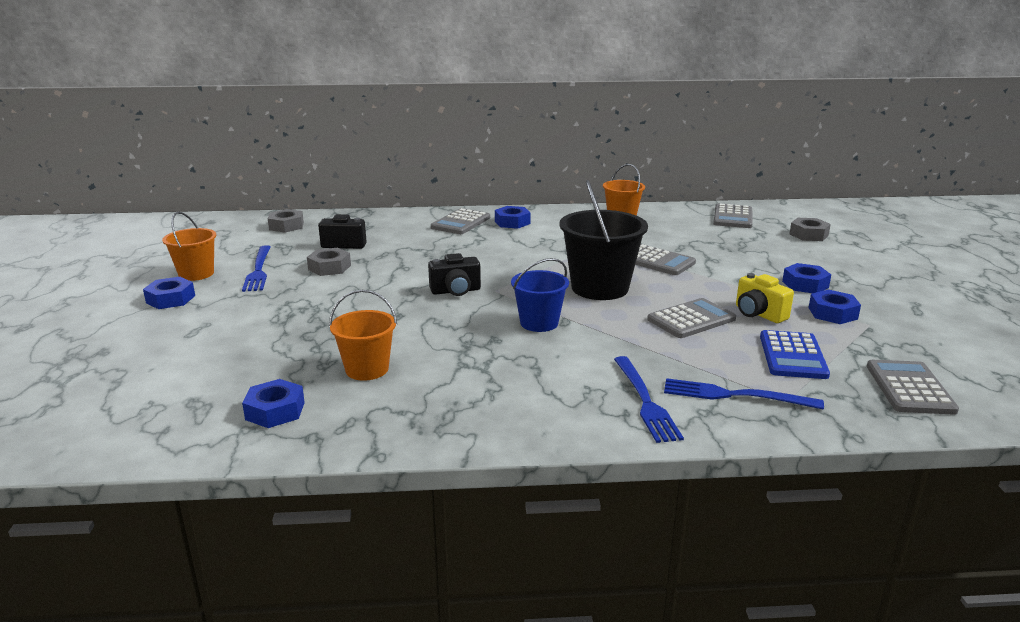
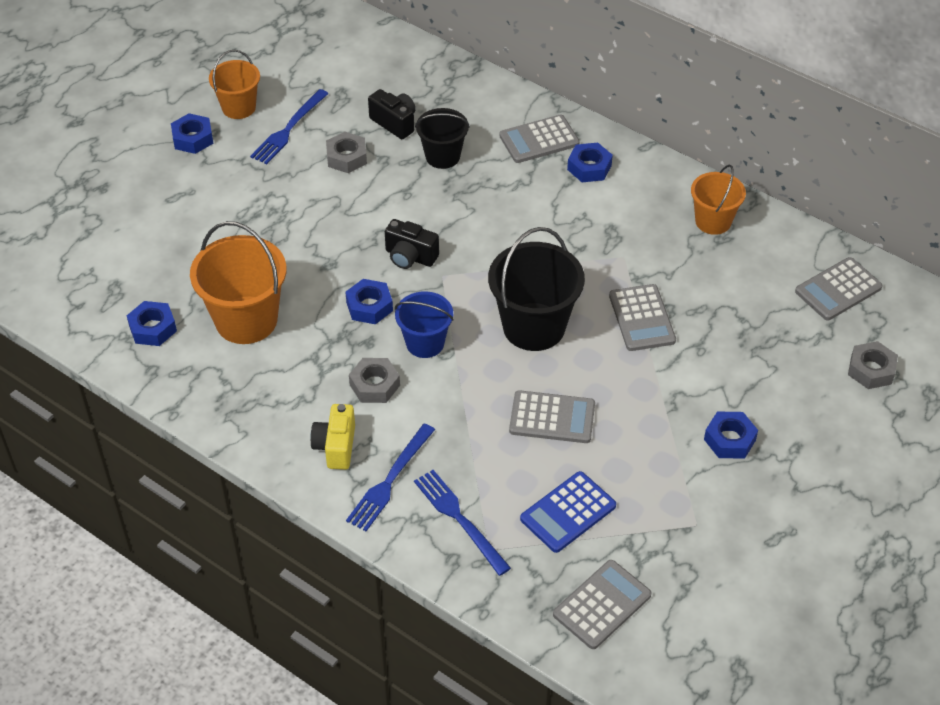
camera: 40 degrees right, 25 degrees up
(286, 226) = (376, 58): grey nut -> grey nut (374, 385)
(367, 369) = (246, 320): orange bucket -> orange bucket, size x1.64
(405, 246) = (442, 156): none -> black bucket
(758, 314) = (620, 449): yellow camera -> yellow camera (336, 446)
(832, 313) = (688, 491): blue nut -> blue nut (369, 306)

